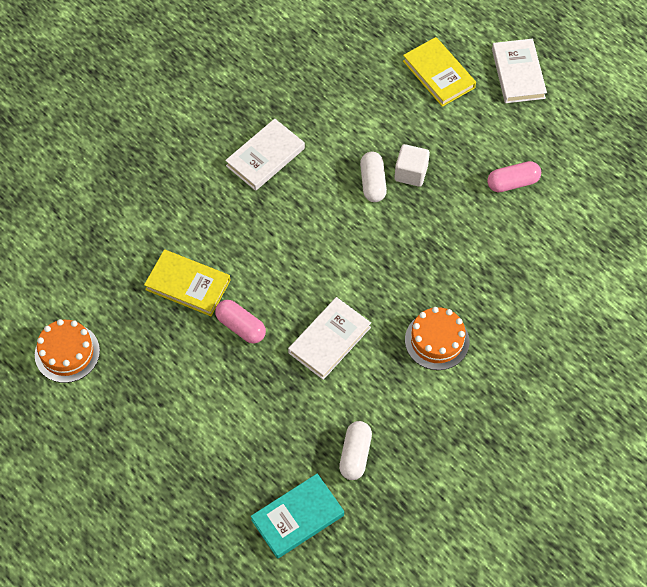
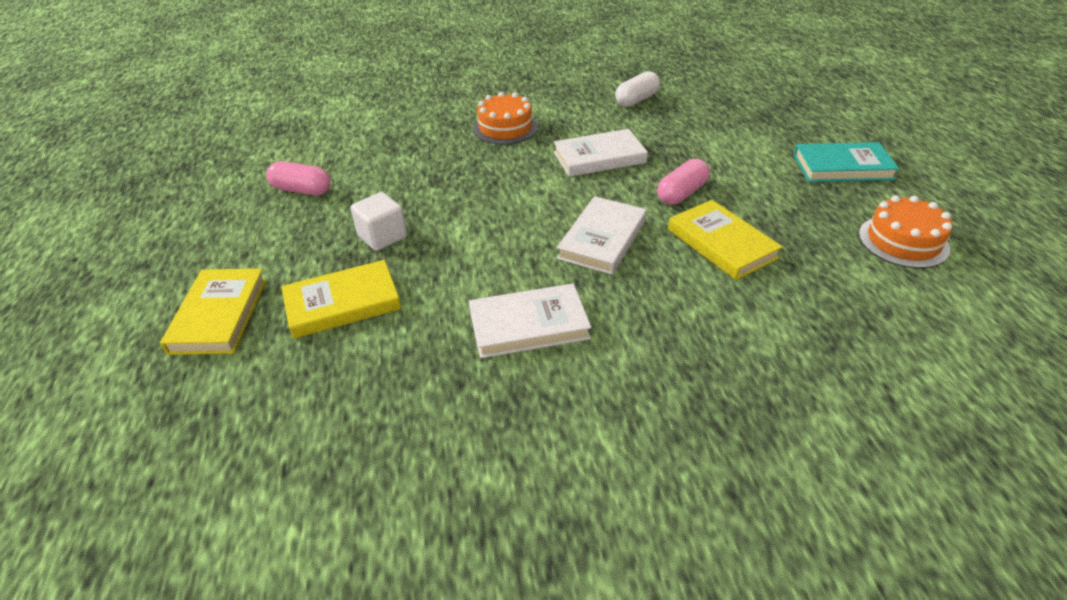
camera: 145 degrees left, 20 degrees down
(241, 326) = (681, 193): pink capsule -> pink capsule turned 60 degrees clockwise
(297, 517) = (709, 89): turquoise book -> turquoise book (842, 167)
(373, 183) = (431, 245): white capsule -> none
(380, 116) = (342, 303): none -> yellow book
(518, 73) = (145, 273): white book -> white book (602, 239)

